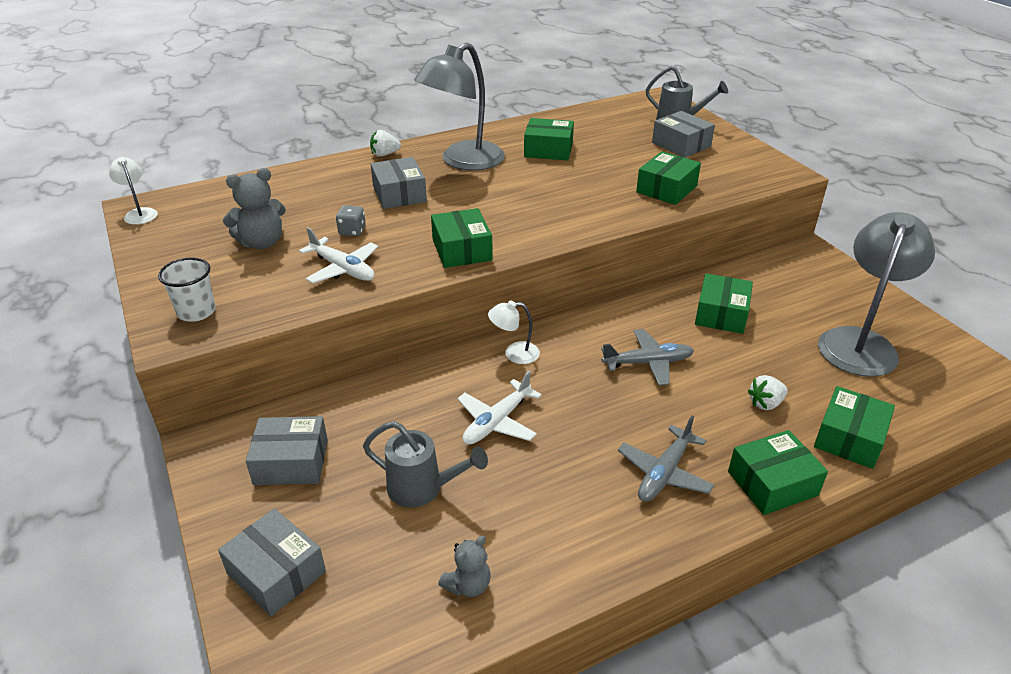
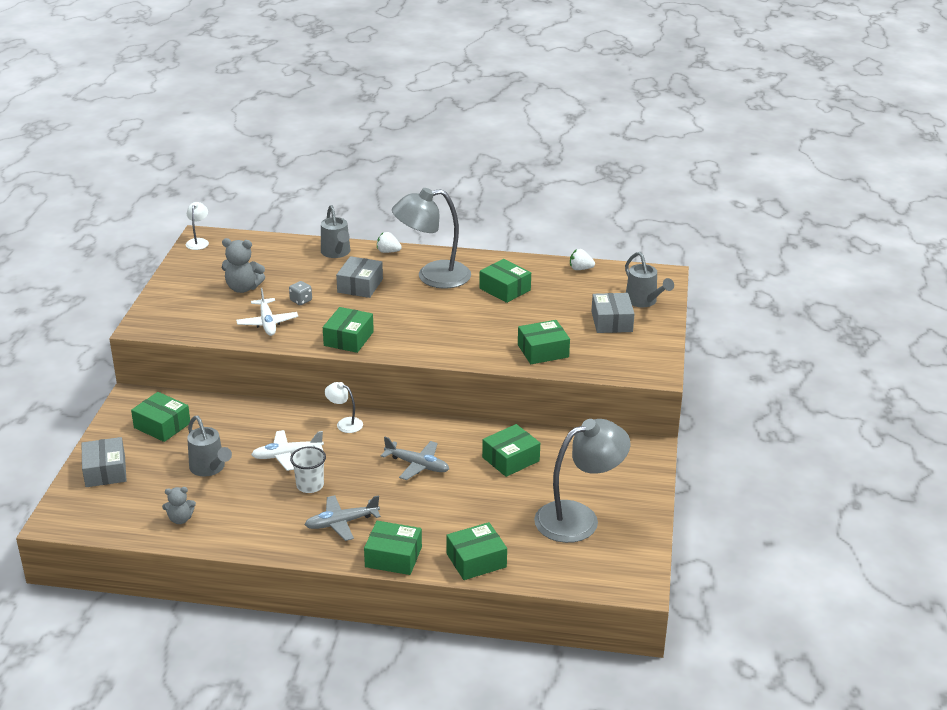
camera: 35 degrees right, 5 degrees down
(196, 312) = (167, 317): white cup -> white cup (310, 485)
(291, 462) = (162, 425): grey box -> green box
(329, 172) = (336, 253): none -> grey watering can
(765, 403) = (455, 519): white strawberry -> white strawberry (580, 269)

